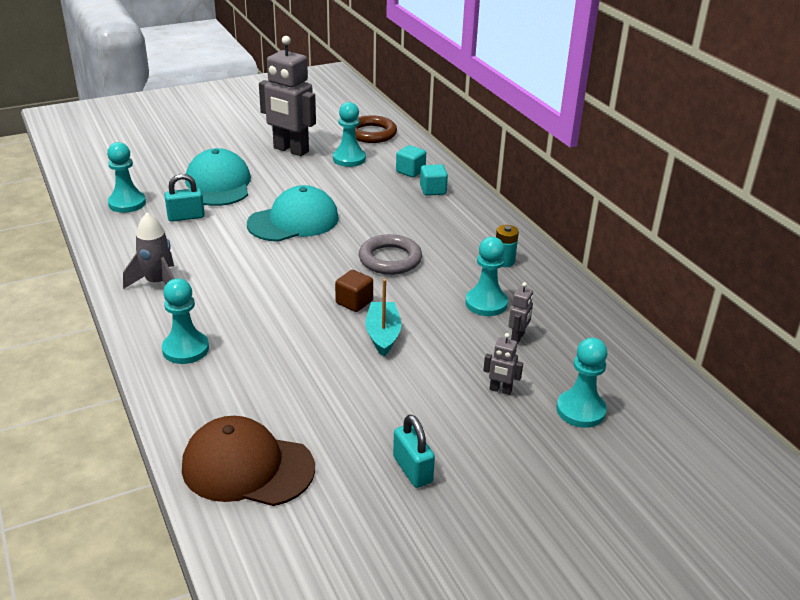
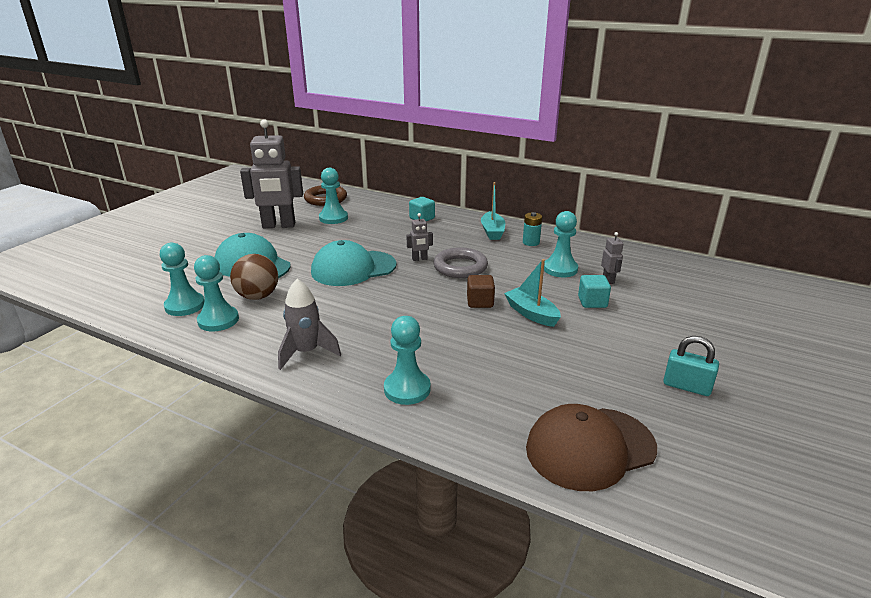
camera: 35 degrees left, 5 degrees down
(186, 217) = (257, 296): turquoise padlock -> brown ball
(293, 221) = (353, 268): turquoise cap -> turquoise cap turned 135 degrees counterclockwise
(410, 171) = (389, 212): turquoise cube -> turquoise cube (592, 302)
(482, 233) = (492, 232): none -> turquoise boat
(500, 390) = (650, 313): grey robot -> grey robot (419, 259)
(580, 410) = (706, 304): turquoise pawn -> turquoise pawn (218, 320)

